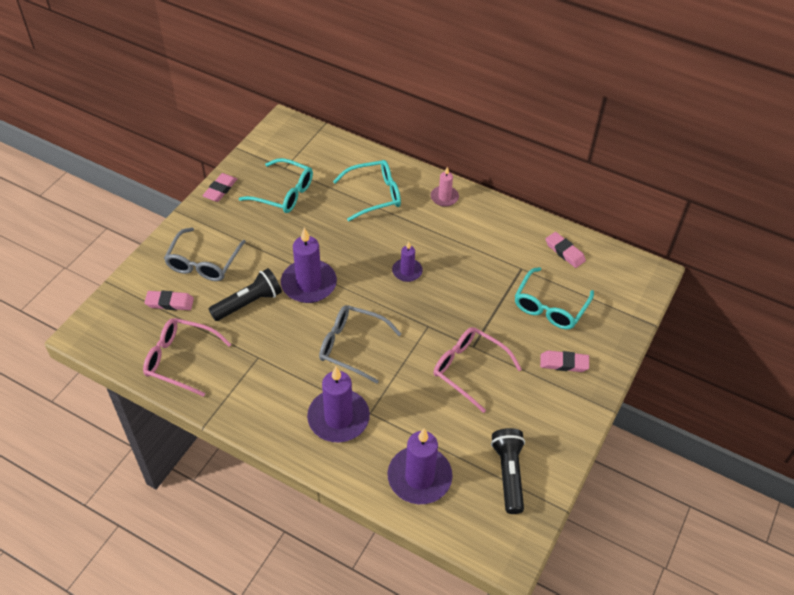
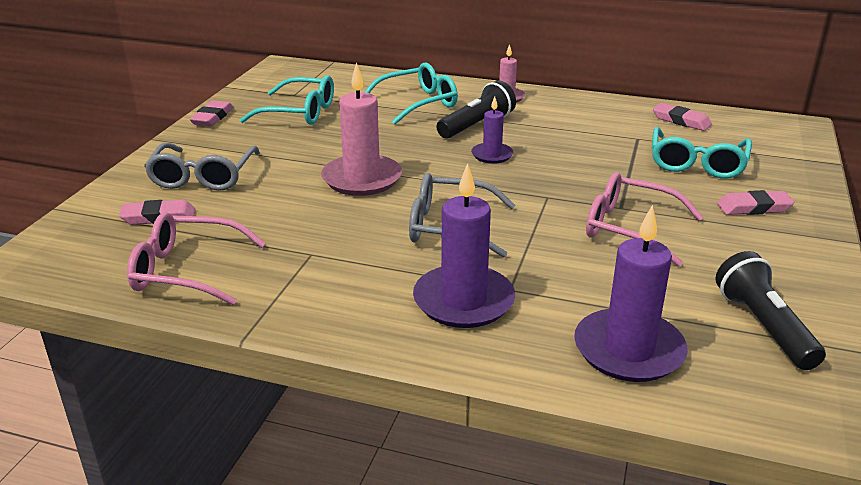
camera: 10 degrees left, 20 degrees down
(248, 303) = (280, 205): black flashlight -> black flashlight (477, 125)
(309, 284) = (362, 179): purple candle -> pink candle

